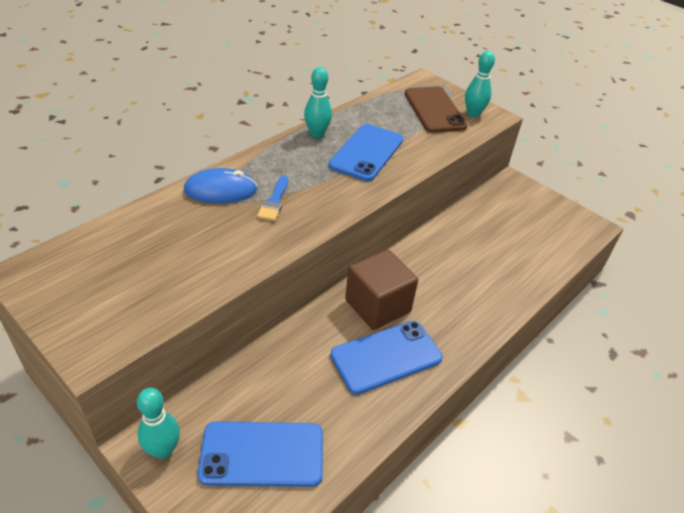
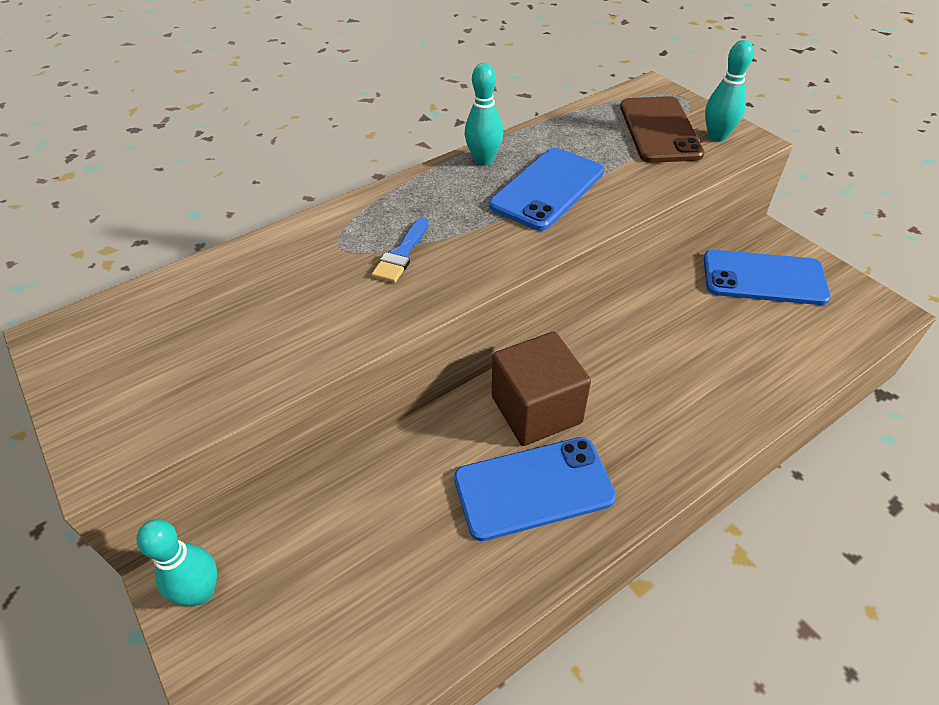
camera: 15 degrees right, 5 degrees up
(220, 190) = (334, 235): blue mouse -> none
(262, 454) = (329, 616): blue phone -> blue phone (764, 278)

